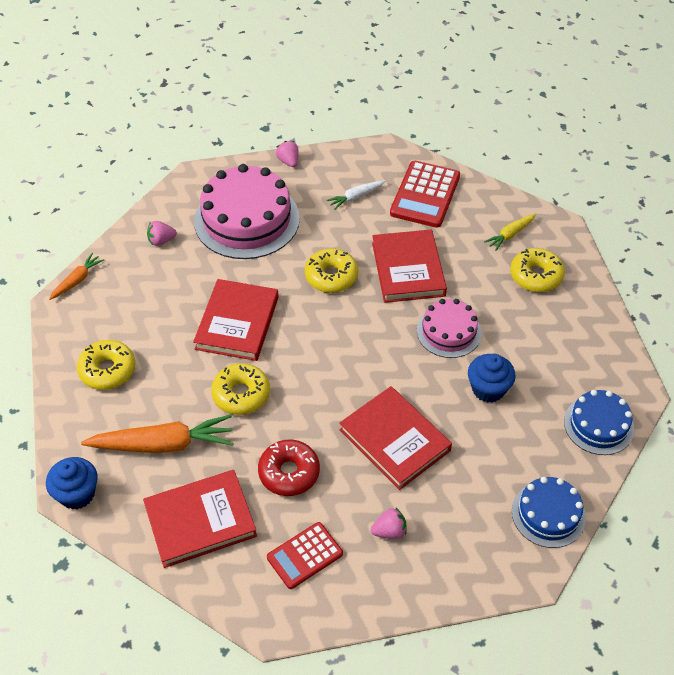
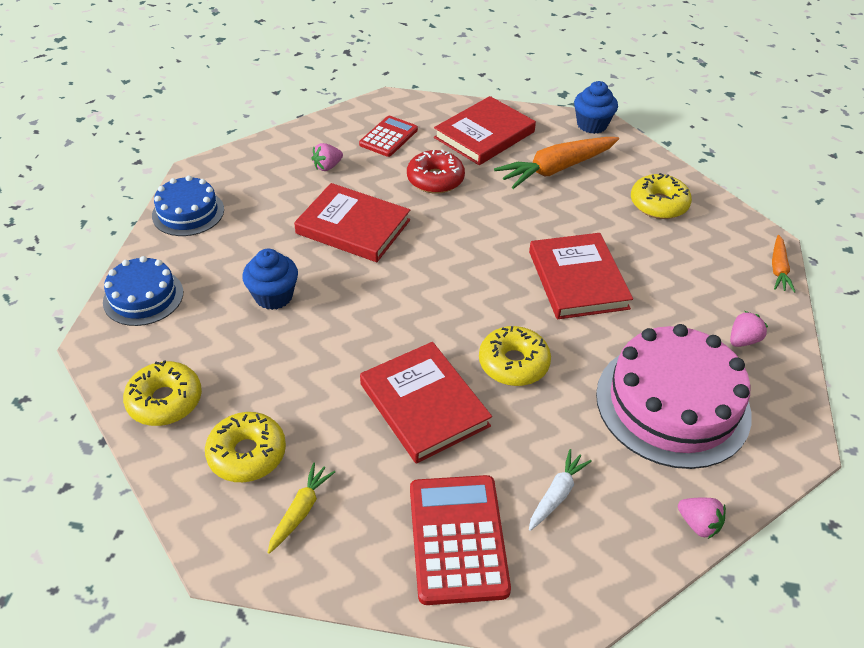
camera: 155 degrees right, 5 degrees down
(241, 394) = (521, 221): yellow donut -> yellow donut (165, 401)
(449, 332) = (339, 342): pink cake -> none

